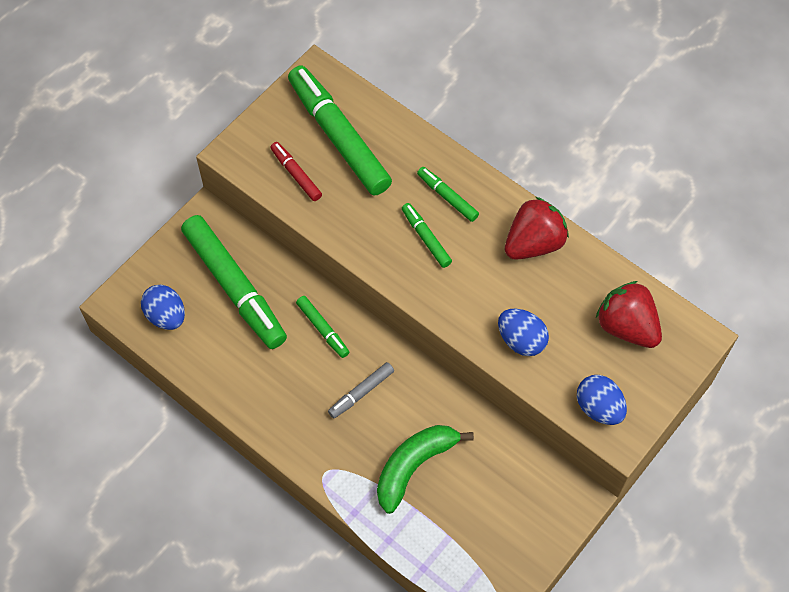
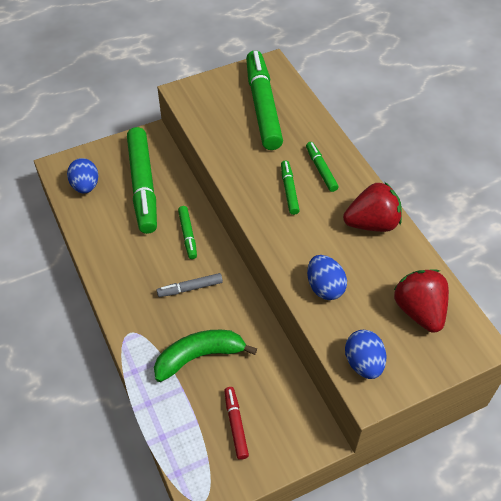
camera: 25 degrees right, 10 degrees down
(296, 174) = (218, 119): red marker -> red marker (236, 425)

